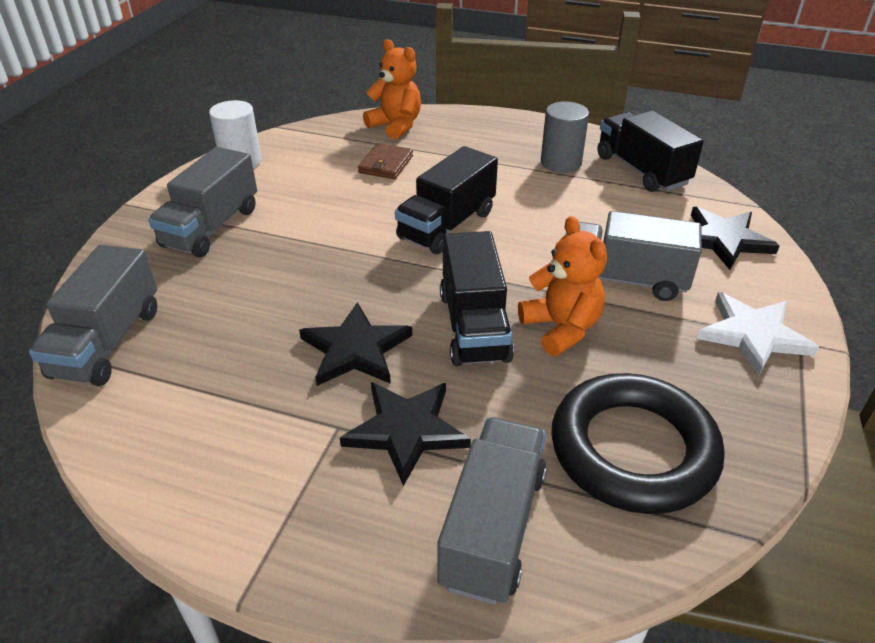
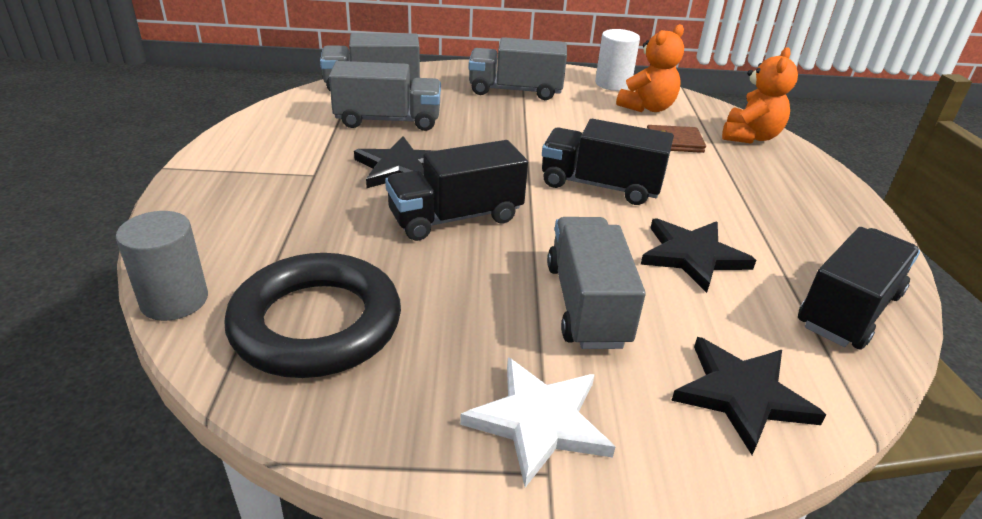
camera: 70 degrees right, 5 degrees down
(406, 431) = (315, 202): black star -> black star (692, 256)
(492, 527) = (220, 252): grey truck -> grey truck (388, 120)
(561, 162) = (793, 243): grey cylinder -> grey cylinder (174, 300)
(561, 328) = (477, 267): orange teddy bear -> orange teddy bear (647, 108)

